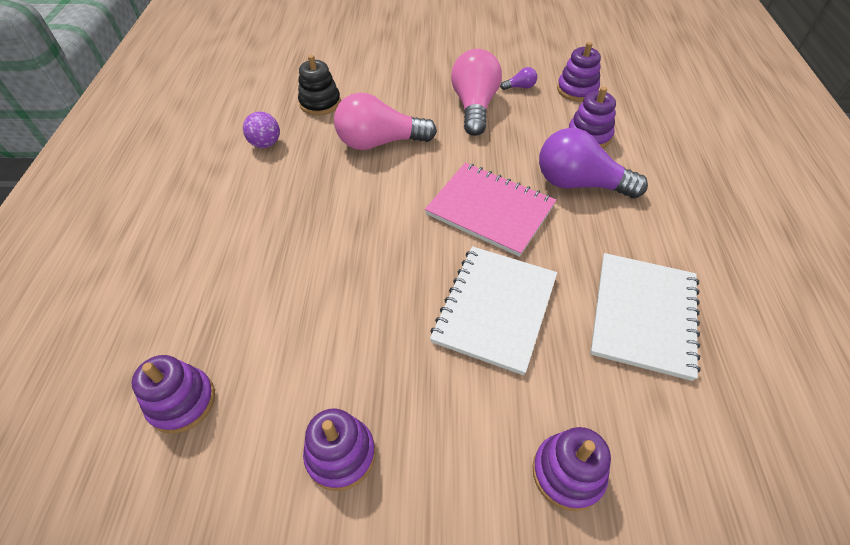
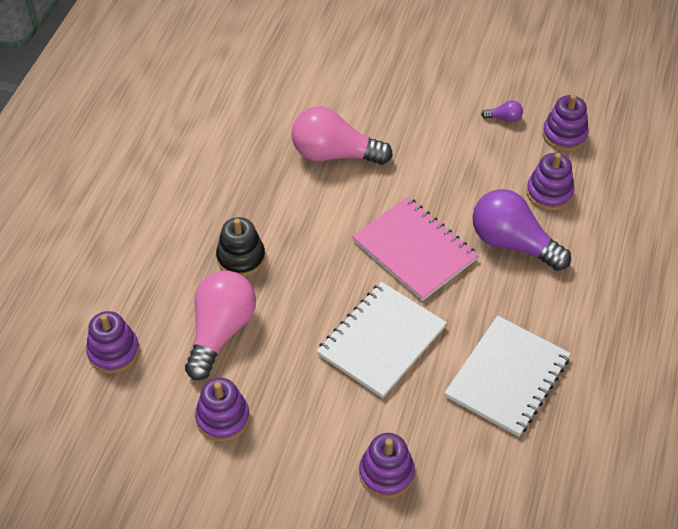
camera: 15 degrees right, 0 degrees up
(265, 144) = (223, 131): purple ball -> none
(320, 103) = (288, 94): black stacking toy -> black stacking toy (241, 257)
(474, 106) = (445, 132): pink light bulb -> pink light bulb (220, 331)

